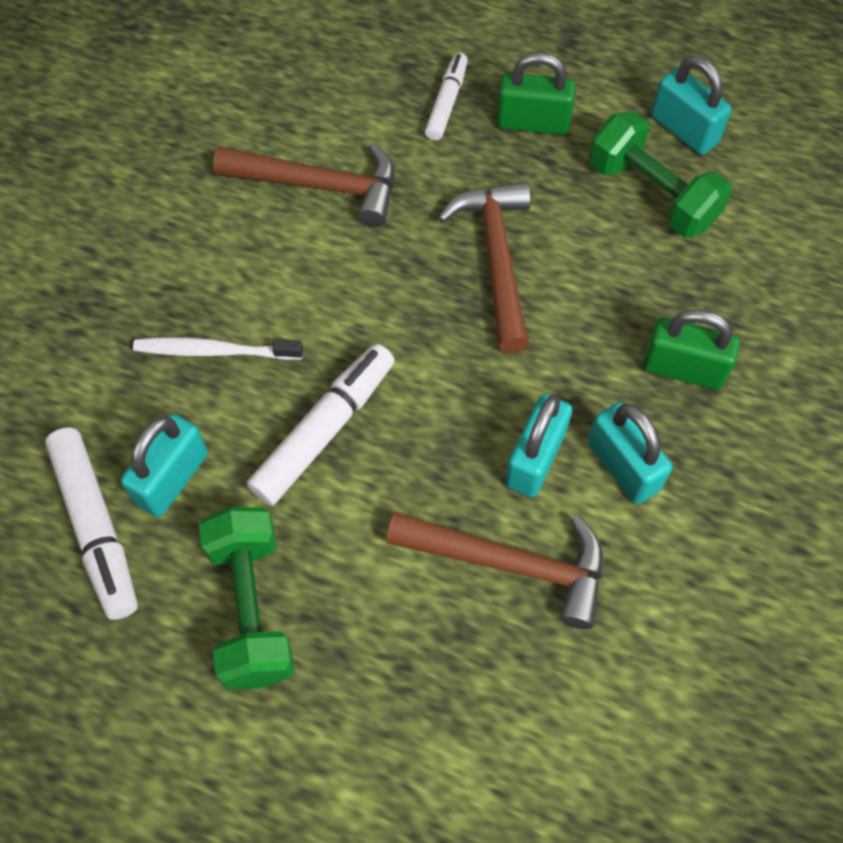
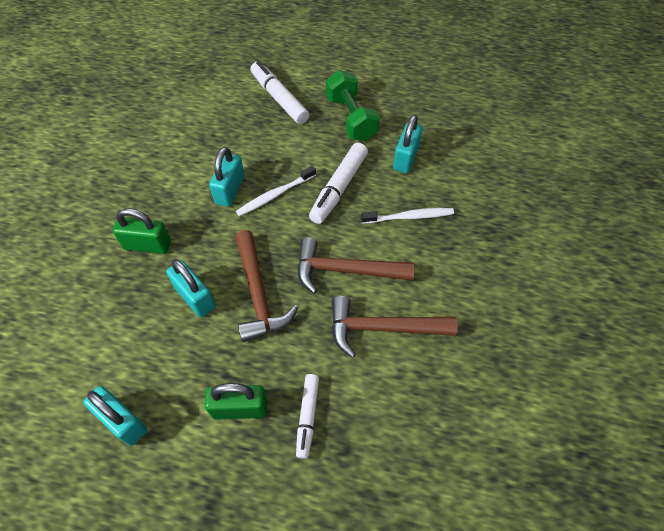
camera: 170 degrees right, 5 degrees down
(96, 527) = (431, 136): white marker -> white marker (279, 98)
(449, 434) = (275, 195): none -> white toothbrush
(511, 564) = (239, 147): brown hammer -> brown hammer (345, 270)
(623, 466) = (185, 193): turquoise padlock -> turquoise padlock (195, 297)
(651, 194) = (154, 359): green dumbbell -> none

